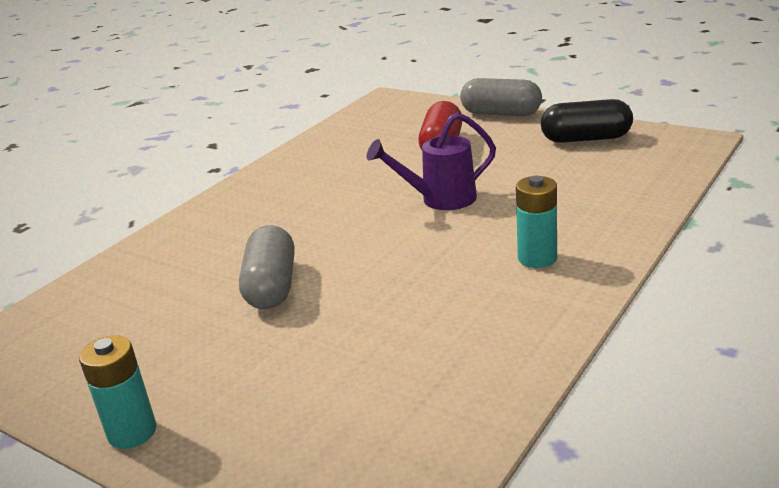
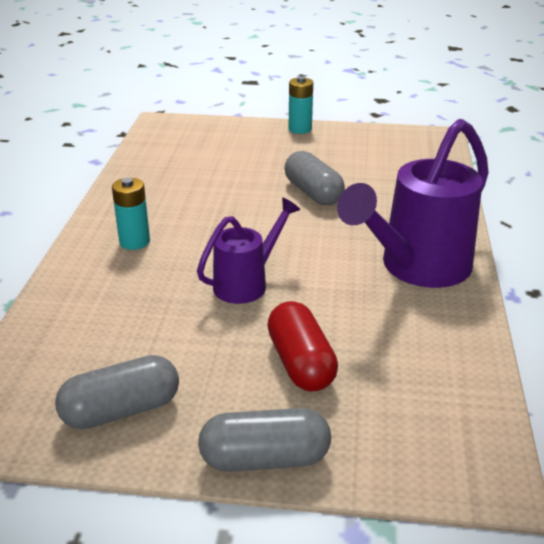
camera: 150 degrees right, 5 degrees up
(277, 191) = (417, 268): none -> purple watering can
(586, 139) = (121, 410): black capsule -> grey capsule

